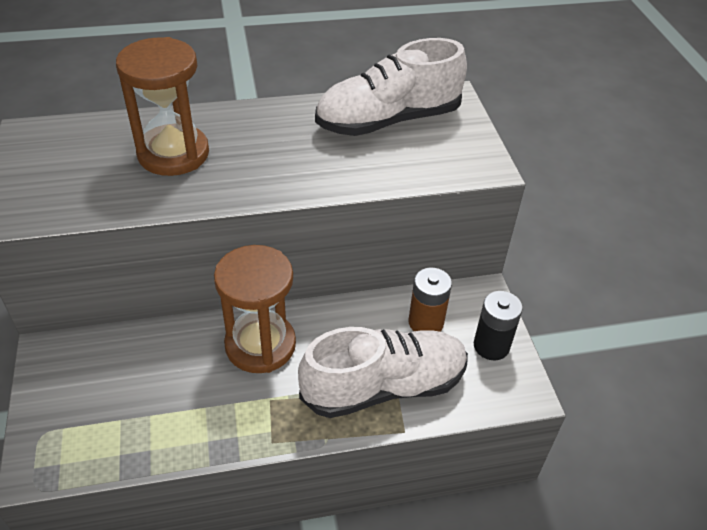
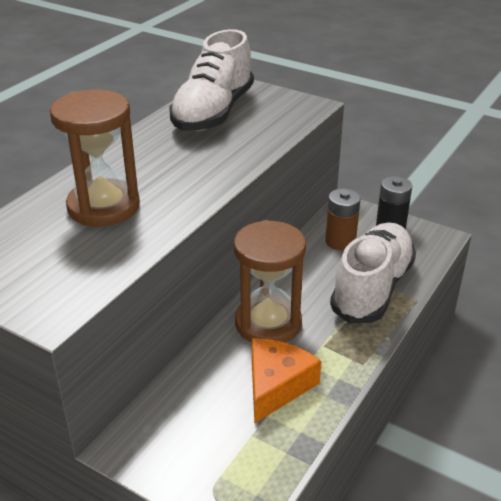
camera: 45 degrees left, 10 degrees down
(190, 399) = (276, 385): none -> orange cheese

